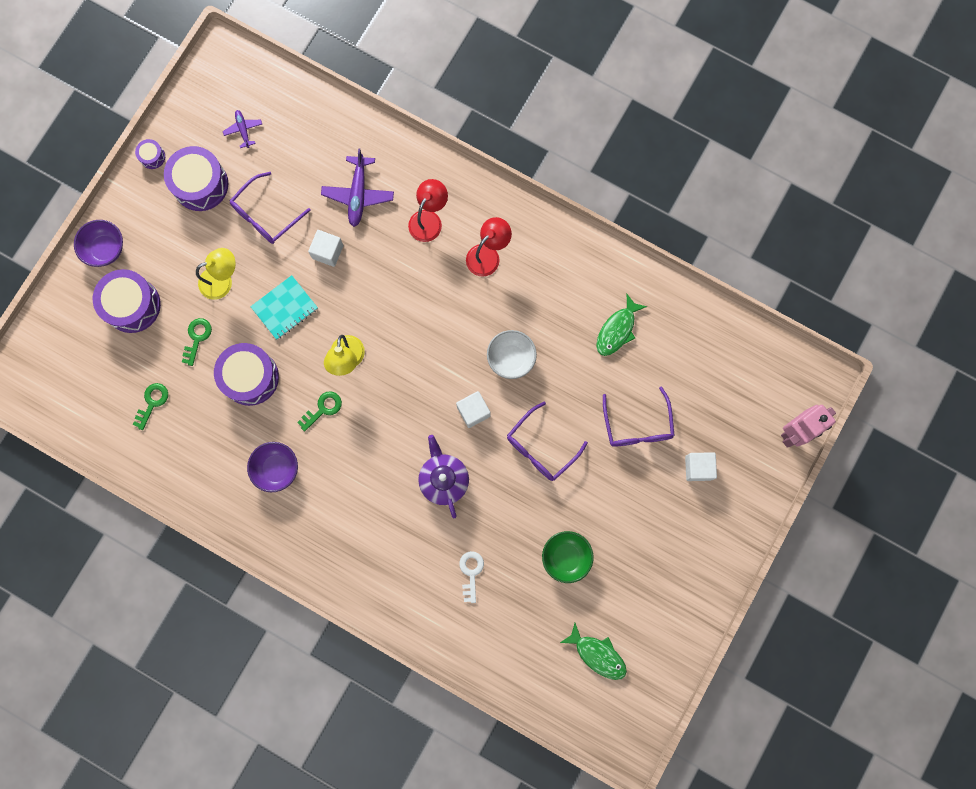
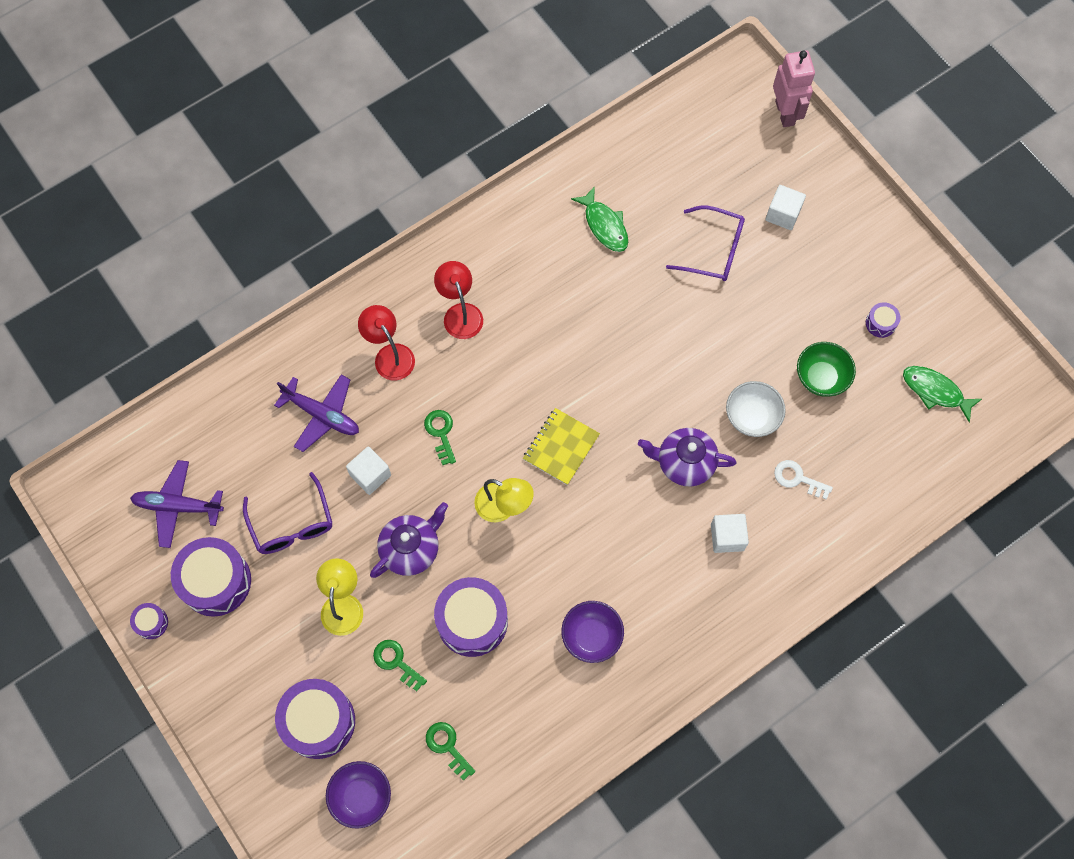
camera: 65 degrees left, 10 degrees down
(105, 249) = (233, 725): purple bowl -> purple bowl (361, 796)
(243, 130) = (178, 506): purple plane -> purple plane, size x1.79
(285, 308) = (411, 549): turquoise notebook -> purple teapot
(323, 409) = (547, 556): green key -> green key (441, 433)
(413, 380) = (561, 447): none -> yellow notebook
(473, 411) = (624, 401): white cube -> white cube (727, 537)
(511, 358) = (584, 339): white bowl -> white bowl (752, 417)
(540, 448) = (694, 352): purple glasses -> none
(597, 654) = (935, 391): green fish -> green fish turned 120 degrees counterclockwise
(637, 587) = (880, 323): none -> purple drum

